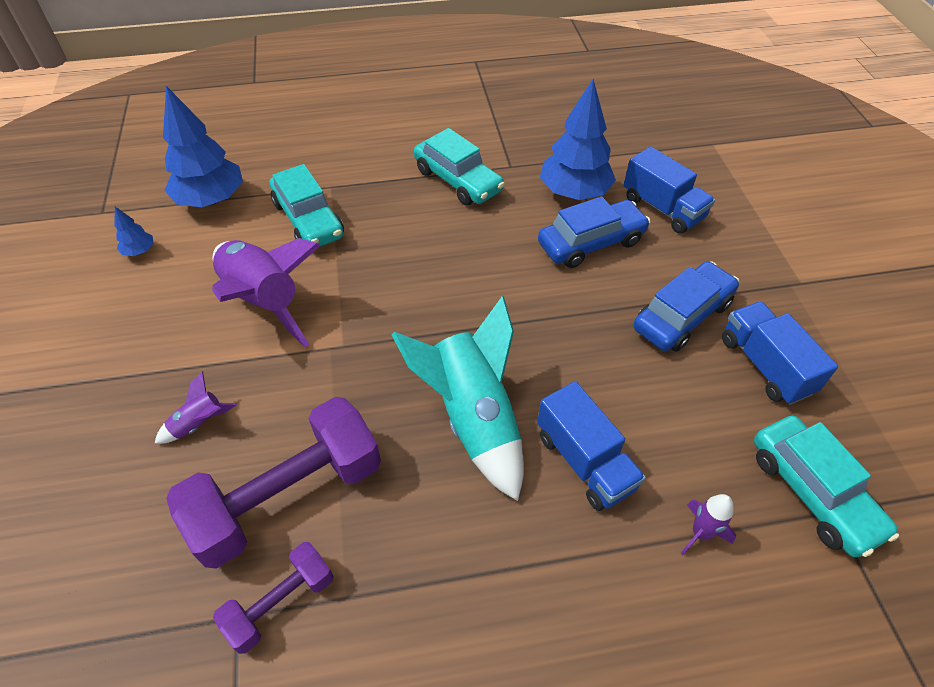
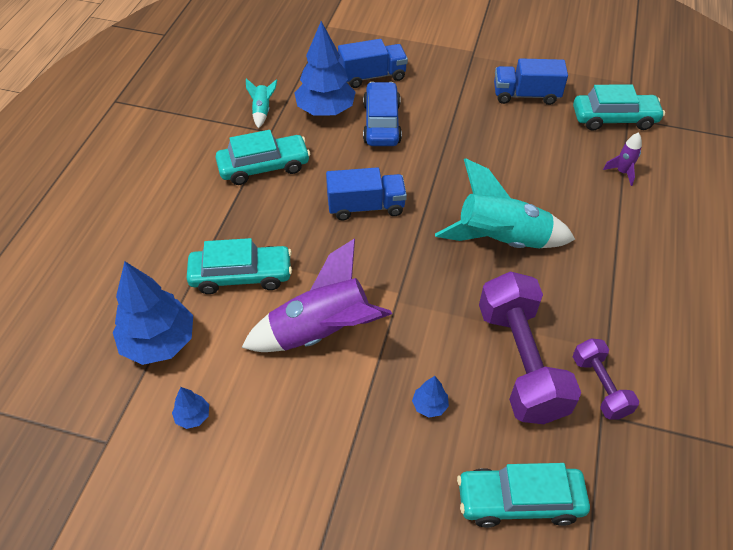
camera: 65 degrees left, 0 degrees up
(93, 552) = (519, 500): none -> turquoise car
(199, 424) = (429, 405): purple rocket -> blue tree
(535, 149) = (262, 111): none -> turquoise rocket
(584, 461) = (557, 200): blue truck -> blue truck (366, 206)
(682, 316) = (470, 110): blue car -> none

